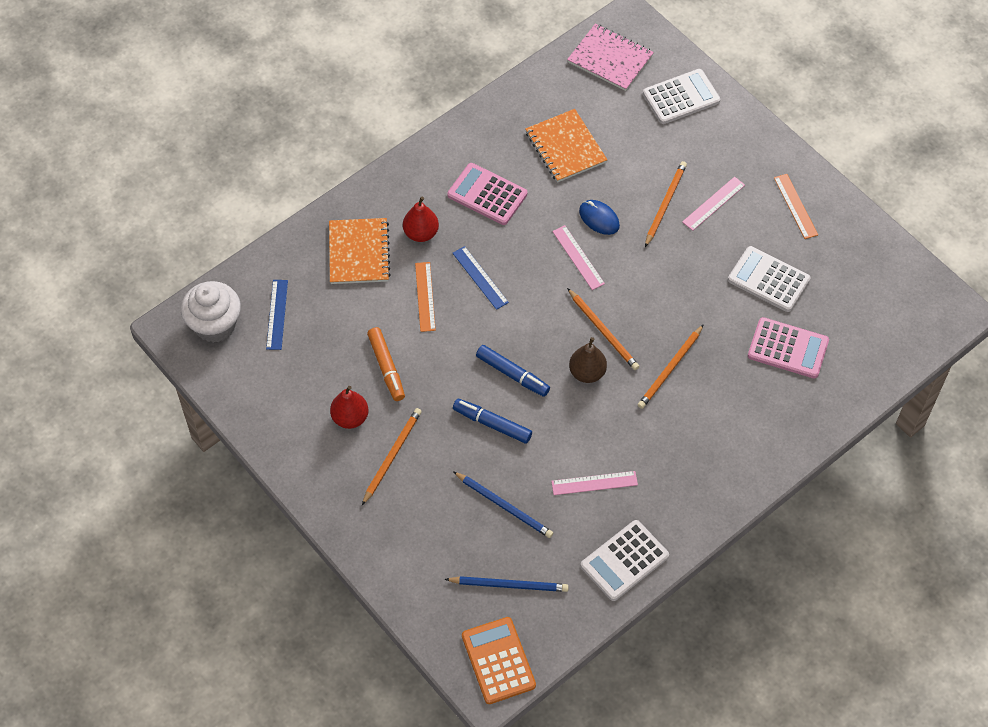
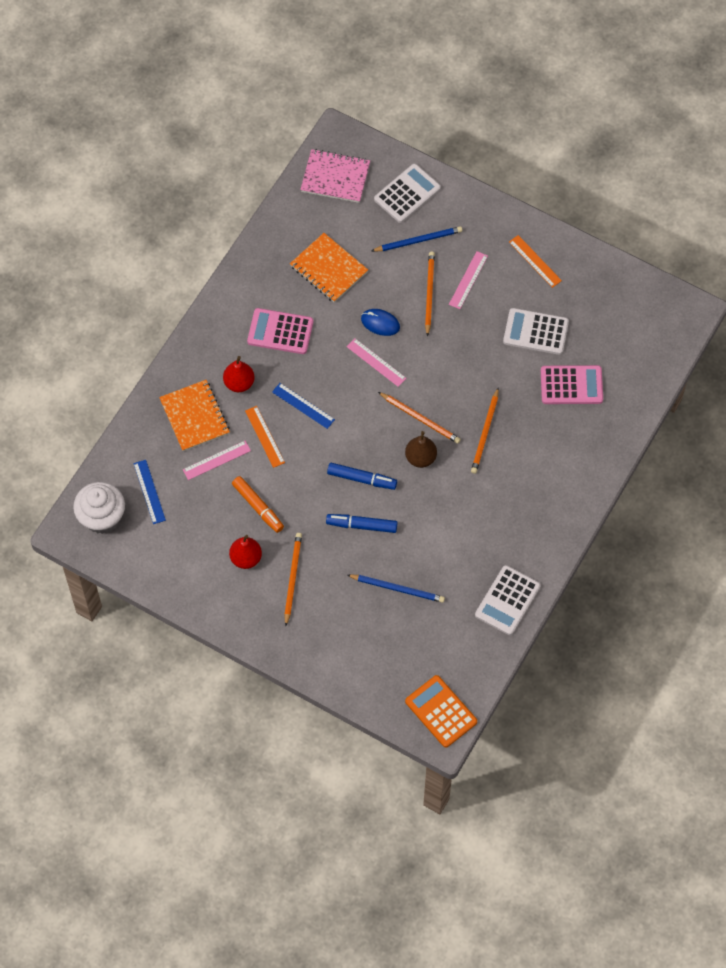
camera: 20 degrees left, 5 degrees up
(509, 585) = (426, 650): blue pencil -> blue pencil (418, 240)
(594, 483) = (461, 546): pink ruler -> pink ruler (216, 460)

